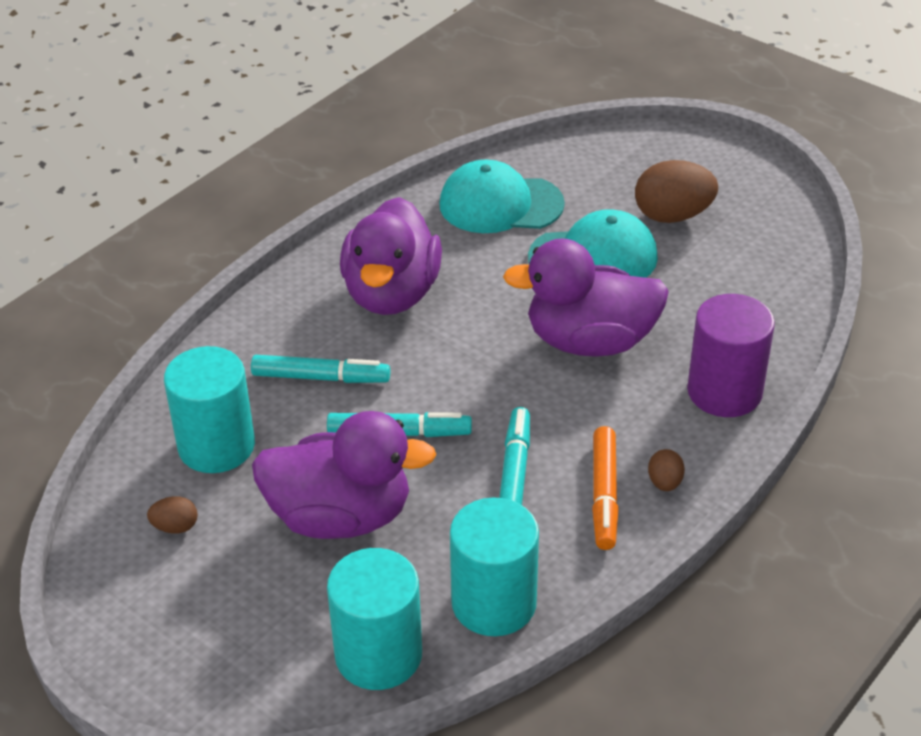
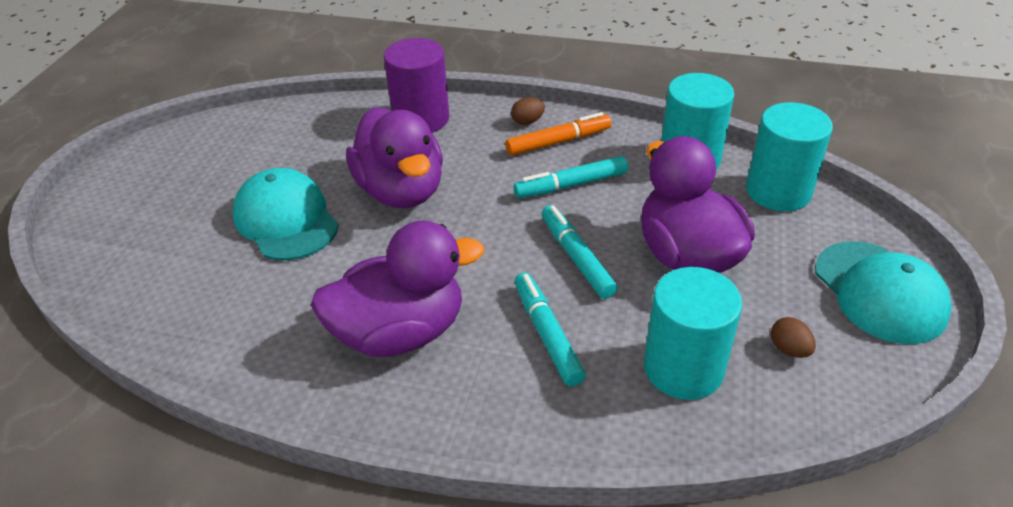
camera: 115 degrees left, 0 degrees up
(500, 204) = (219, 305): turquoise cap -> turquoise cap (880, 292)
(672, 216) = (207, 192): brown egg -> none

